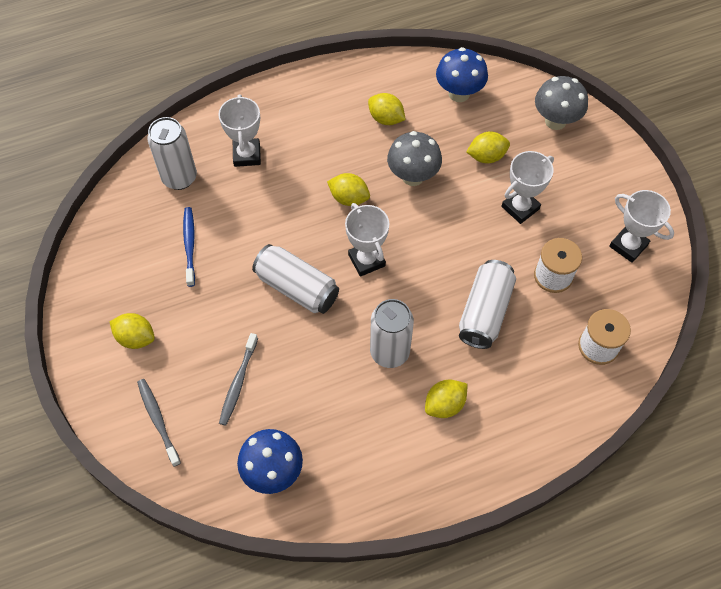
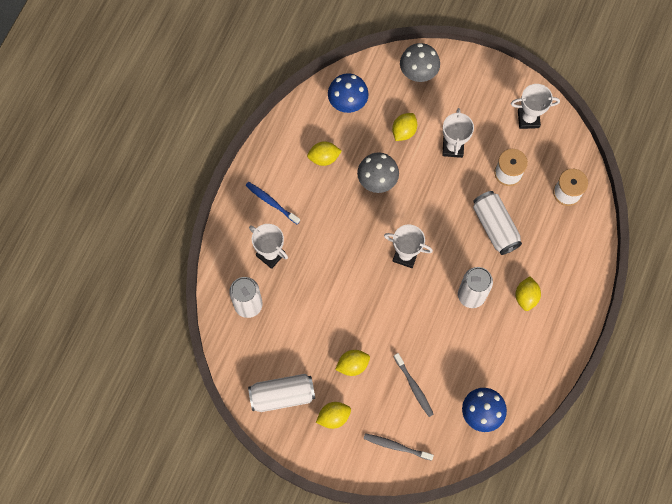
camera: 45 degrees left, 10 degrees up
(189, 245) = (301, 339): blue toothbrush -> blue toothbrush (271, 202)
(297, 288) = (386, 306): white can -> white can (282, 395)
(349, 198) = (357, 227): yellow lemon -> yellow lemon (352, 365)

